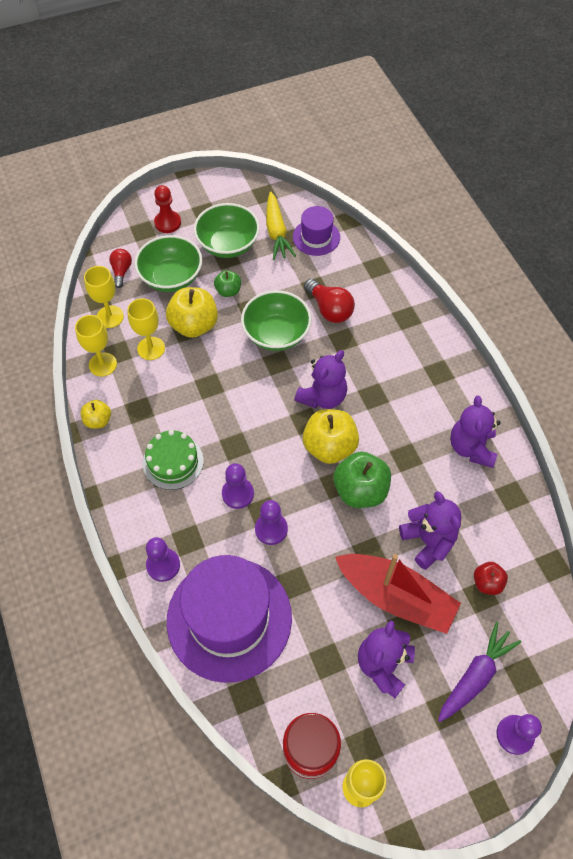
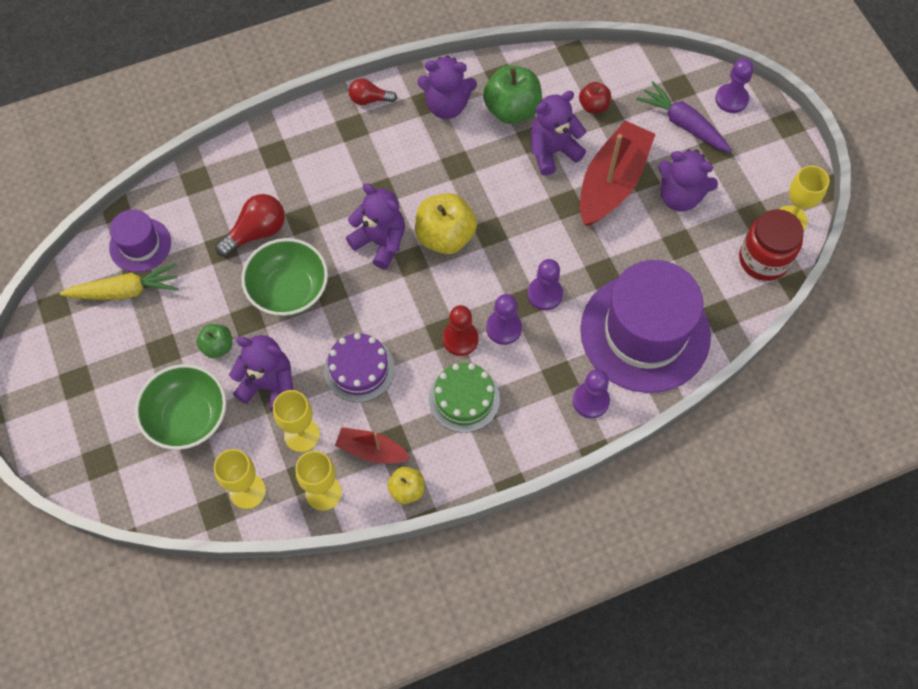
camera: 90 degrees left, 5 degrees up
(121, 271) = (171, 483): red light bulb -> red light bulb (369, 99)
(133, 395) = (371, 450): none -> red boat
(167, 223) = (90, 428): red pawn -> red pawn (460, 339)
(194, 325) = (269, 385): yellow apple -> purple teddy bear
(204, 385) = (359, 369): none -> purple cake
(228, 244) = (139, 349): green bowl -> none
(360, 490) = (498, 209): green apple -> green apple (512, 109)

